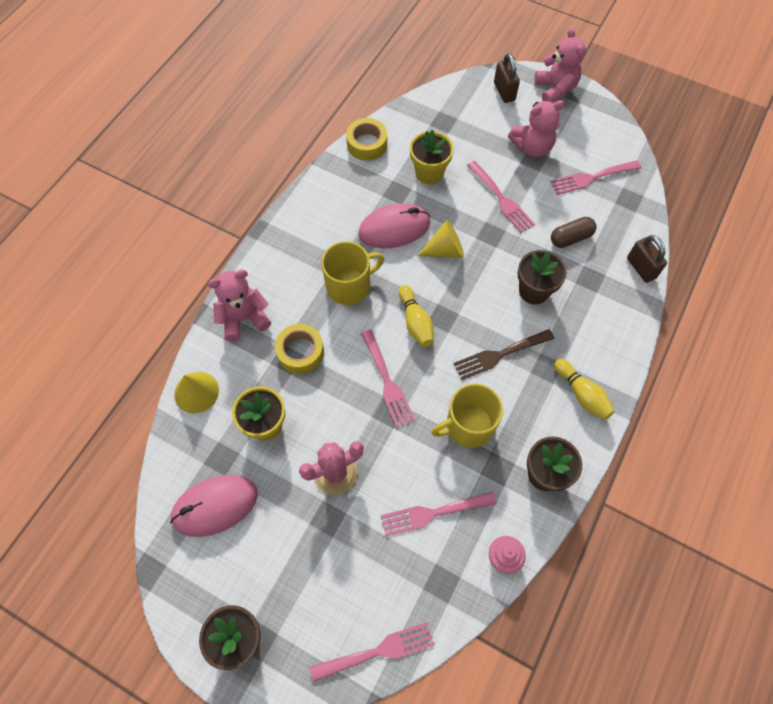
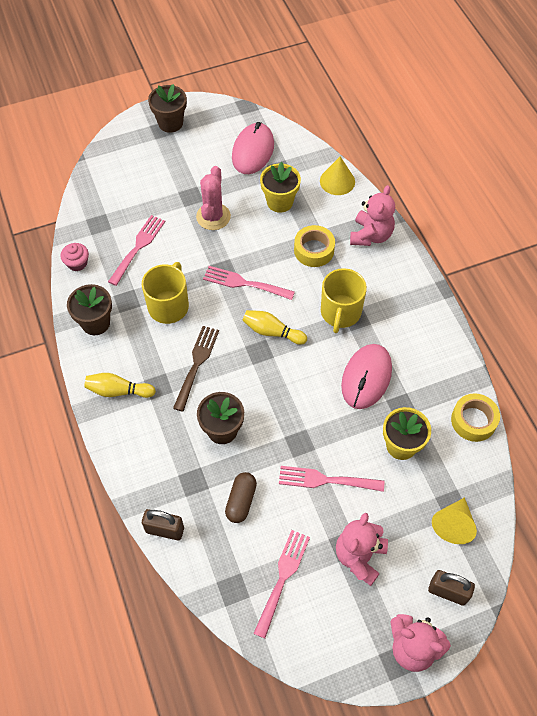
camera: 130 degrees right, 5 degrees down
(377, 651) = (99, 173): pink fork -> none
(445, 250) = (314, 398): yellow cone -> yellow cone (453, 524)

